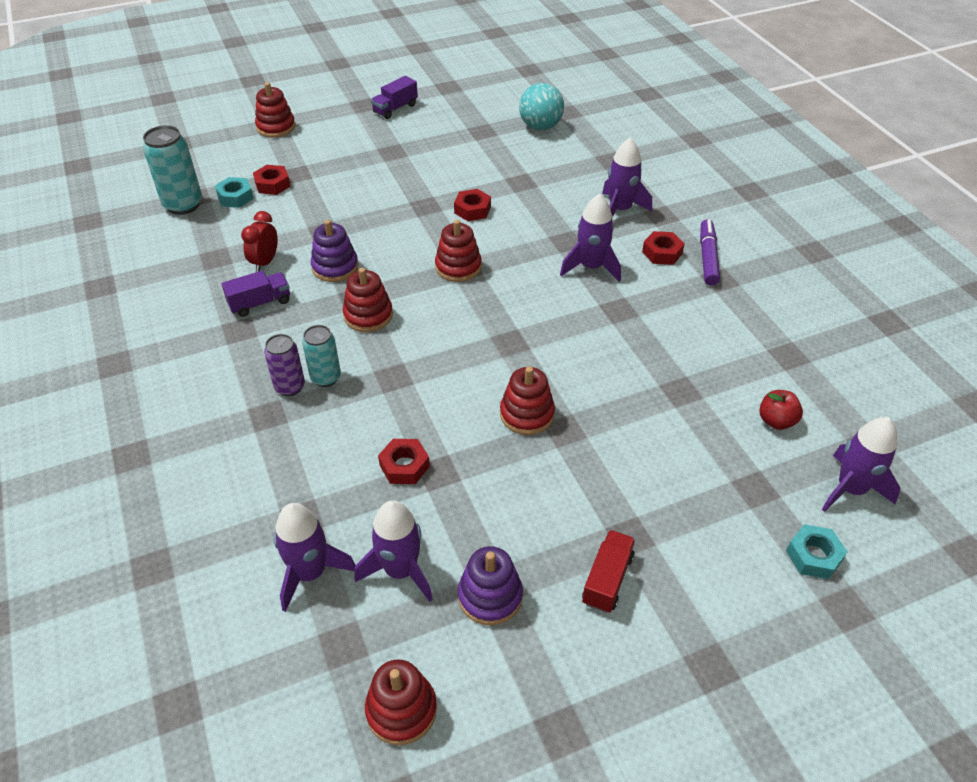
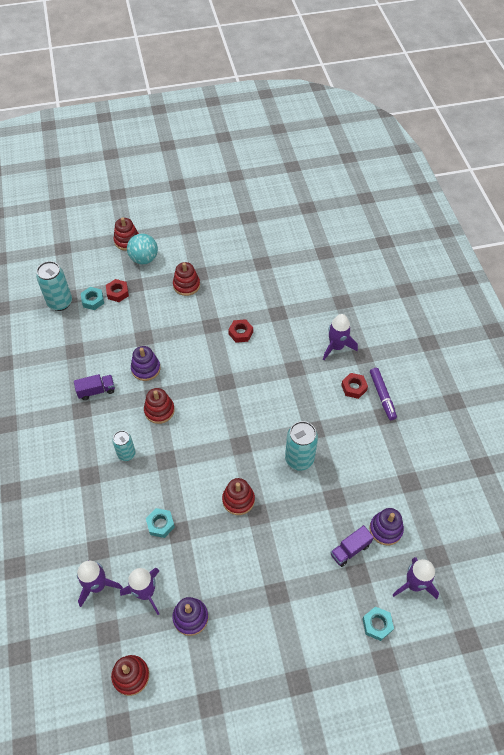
camera: 10 degrees right, 10 degrees up
(265, 262) = (104, 358): red clock -> none
(290, 387) = (105, 457): purple can -> none
(395, 108) = (208, 234): purple truck -> purple truck (350, 550)
(404, 466) = (160, 524): red nut -> turquoise nut
(458, 267) = (221, 380): red stacking toy -> red stacking toy (186, 285)
(540, 126) = (302, 264): turquoise ball -> turquoise ball (144, 259)
(591, 267) = (305, 393): purple rocket -> none
(607, 579) = (256, 618): red truck -> none
(608, 349) = (299, 459): none -> turquoise can
(707, 257) = (382, 396): purple marker -> purple marker turned 150 degrees clockwise
(776, 421) = (385, 529): red apple -> purple stacking toy

